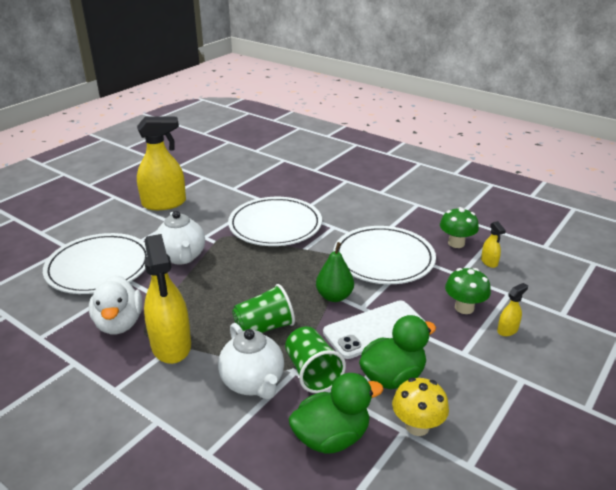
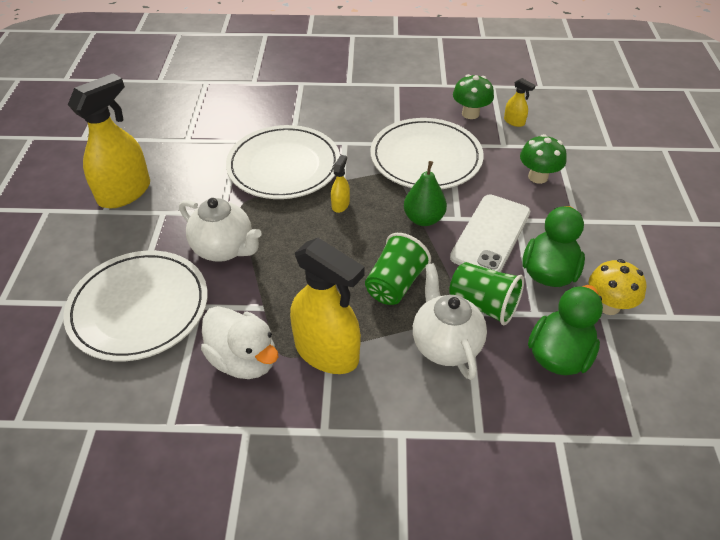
camera: 35 degrees left, 15 degrees up
(253, 383) = (445, 345): white teapot -> white teapot turned 135 degrees counterclockwise
(507, 330) = (587, 182): yellow spray bottle -> yellow spray bottle (340, 204)

